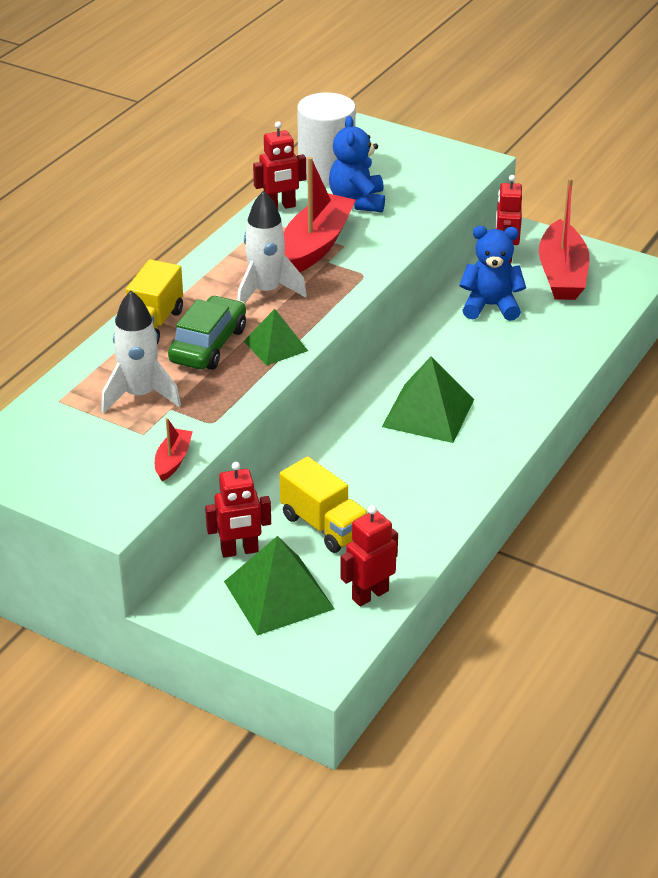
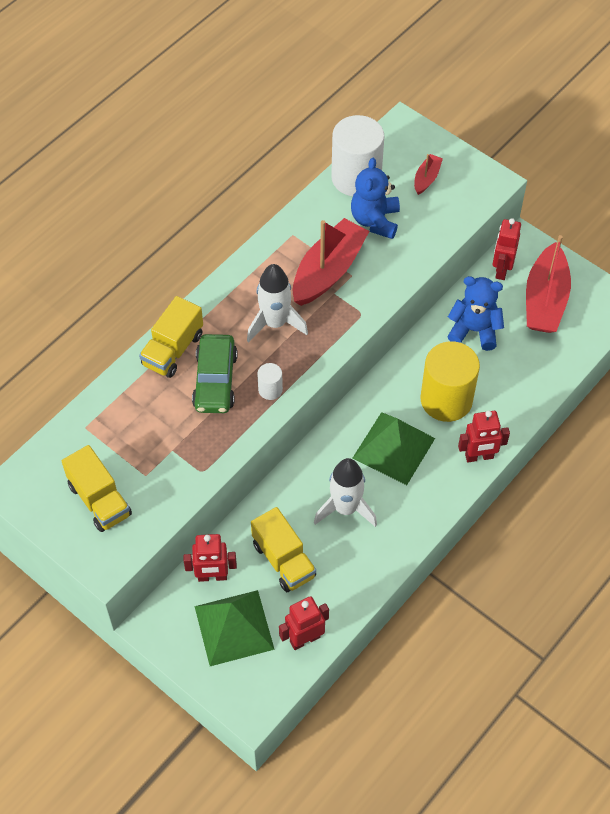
camera: 10 degrees right, 20 degrees up
(91, 461) = (99, 500): none -> yellow truck
(140, 395) = (150, 431): white rocket -> white rocket (345, 508)
(173, 460) = (164, 509): red boat -> red boat (426, 178)
(208, 345) = (215, 381): green car -> green car turned 150 degrees clockwise
(275, 346) = (270, 389): green pyramid -> white cylinder
(280, 207) = (307, 218): red robot -> red robot (479, 456)
(477, 366) = (446, 399): none -> yellow cylinder

